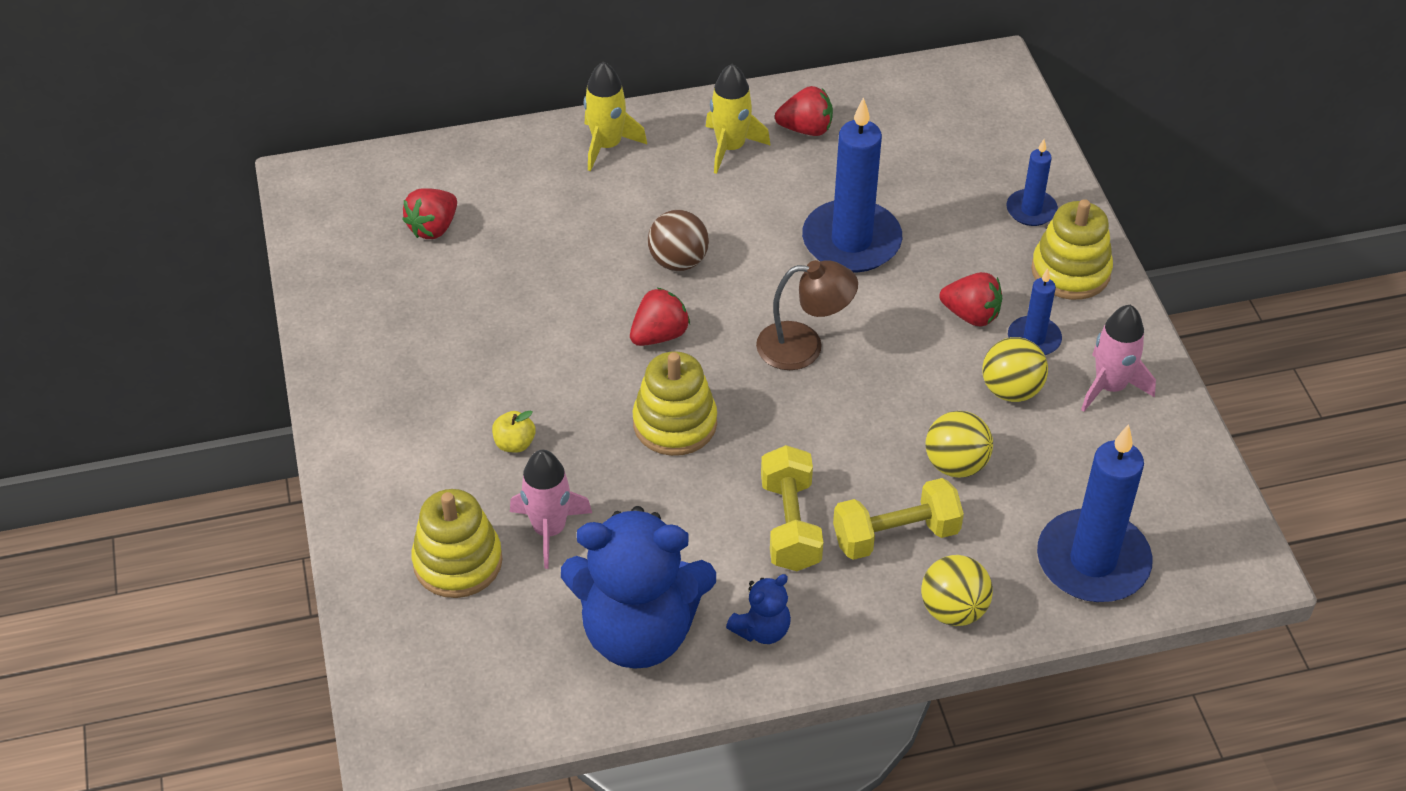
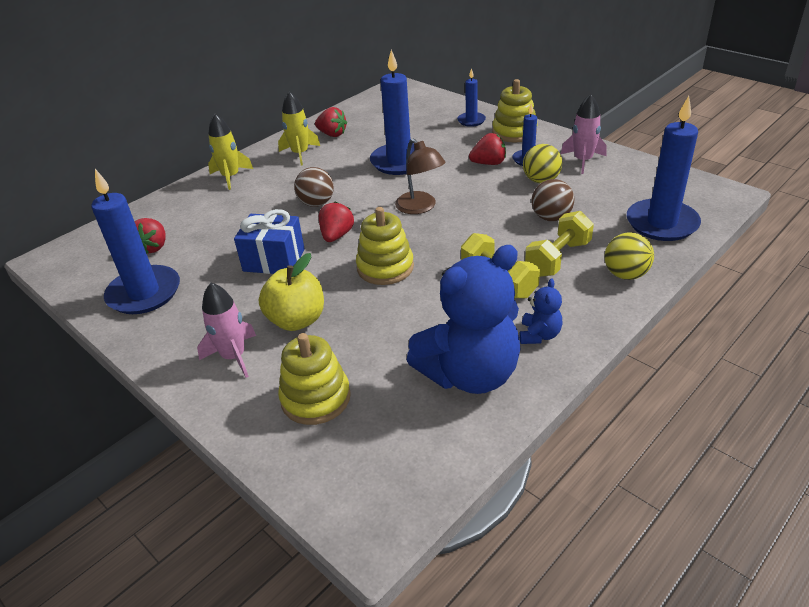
camera: 30 degrees left, 10 degrees down
(379, 301) = (144, 293): none -> blue candle
(514, 443) = (297, 320): yellow apple -> yellow apple, size x2.02
(549, 530) = (361, 351): pink rocket -> pink rocket (234, 356)
(555, 333) = (274, 260): none -> blue gift
(804, 346) = (420, 207): brown lamp -> brown lamp turned 90 degrees clockwise
(806, 129) = (332, 134): red strawberry -> red strawberry turned 60 degrees clockwise
(956, 464) = (551, 218): yellow ball -> brown ball

